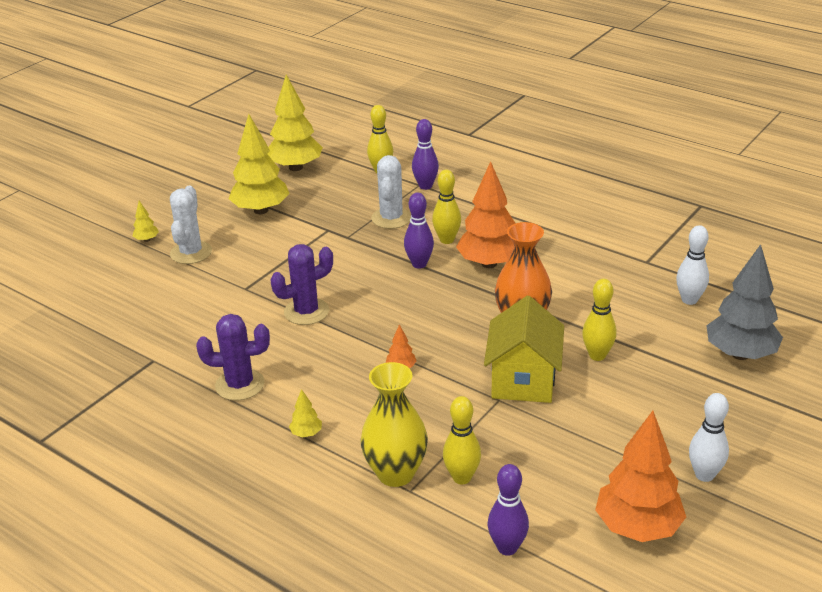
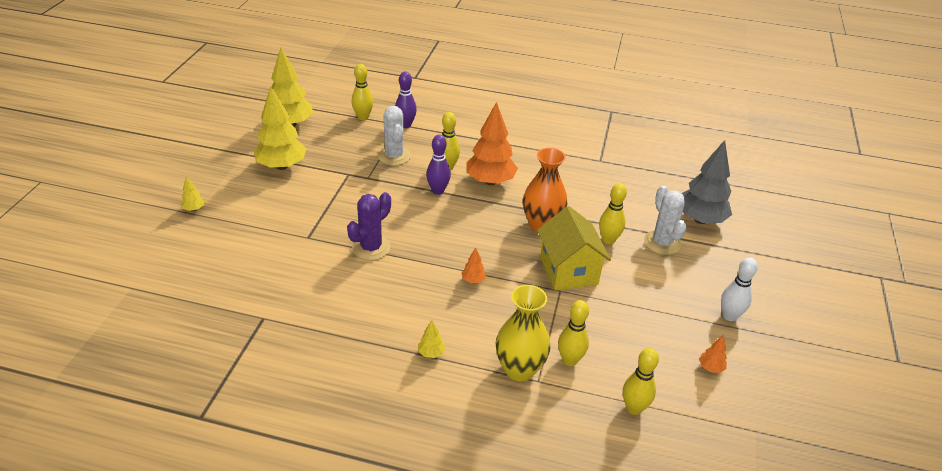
camera: 25 degrees left, 5 degrees up
(191, 253) = (241, 214): white cactus -> white cactus (662, 243)
(240, 385) = (352, 323): purple cactus -> none
(507, 548) = (634, 408): purple bowling pin -> yellow bowling pin
(637, 527) = (710, 368): orange tree -> orange tree, size x0.42
(689, 300) = (645, 185): white bowling pin -> none

